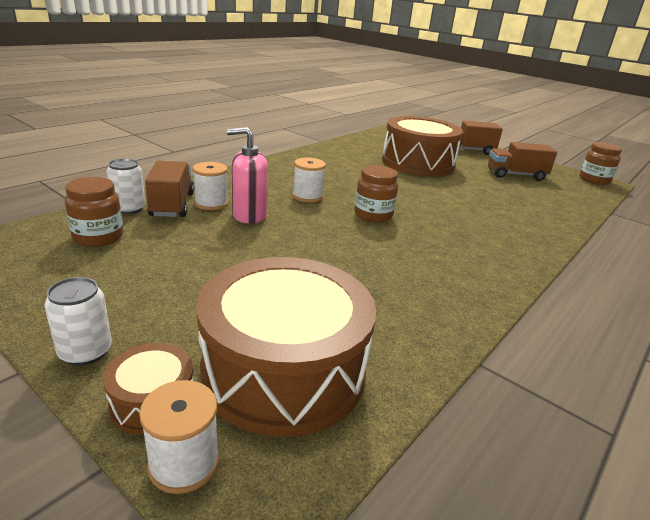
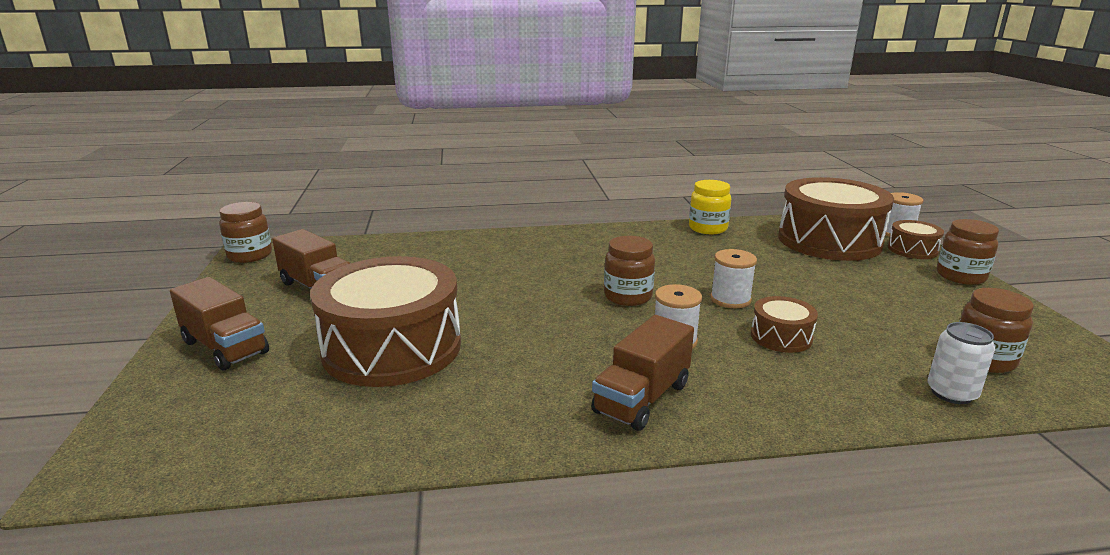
camera: 135 degrees left, 5 degrees down
(85, 352) = (961, 276): white can -> brown jar
(172, 205) = (884, 382): brown truck -> brown truck (642, 398)
(211, 203) = (824, 368): white spool -> white spool (730, 299)
(249, 215) = (781, 337): pink soap dispenser -> brown drum
(441, 329) = (707, 228): none -> yellow jar

